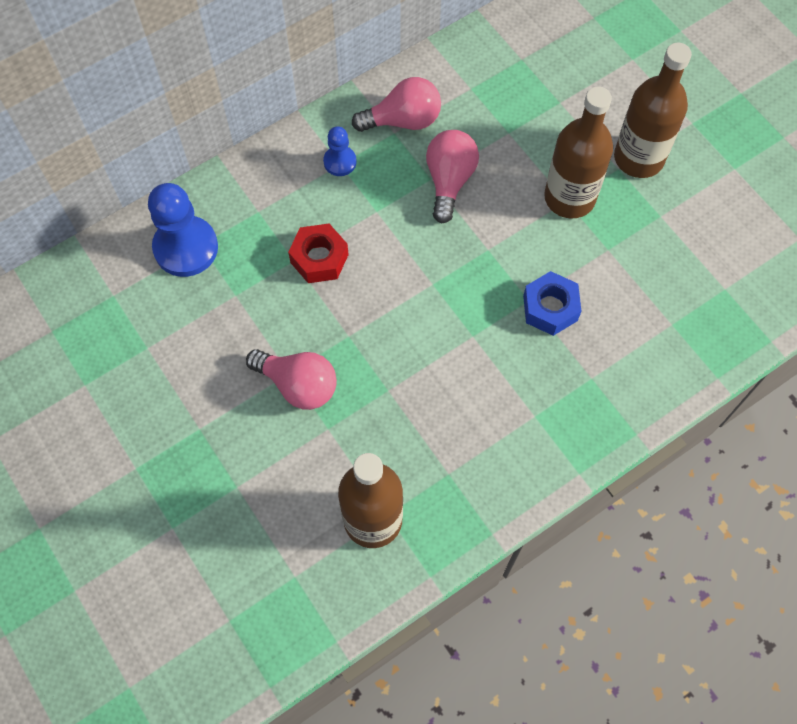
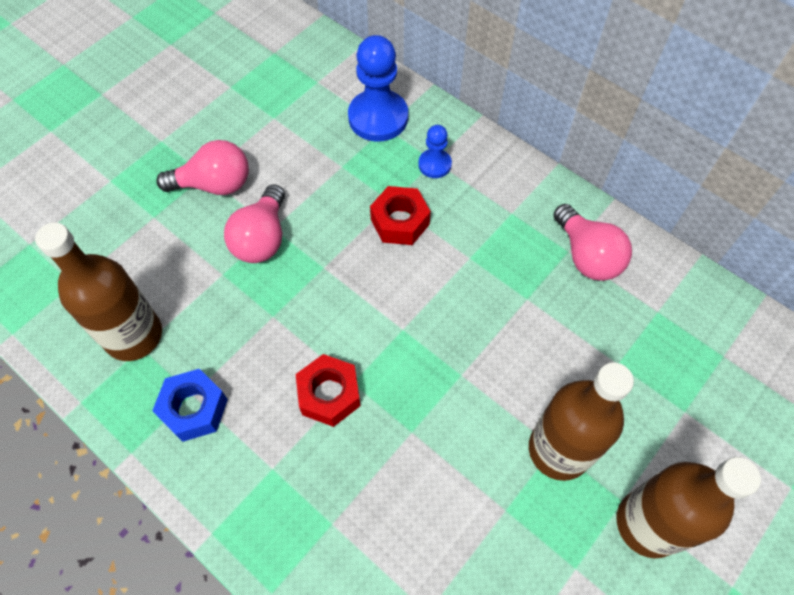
camera: 75 degrees right, 5 degrees down
(340, 162) = (514, 212): blue pawn -> blue pawn (434, 164)
(449, 181) = (531, 316): pink light bulb -> pink light bulb (214, 184)
(479, 357) = (329, 394): none -> red nut
(550, 308) = (408, 457): blue nut -> blue nut (194, 409)

